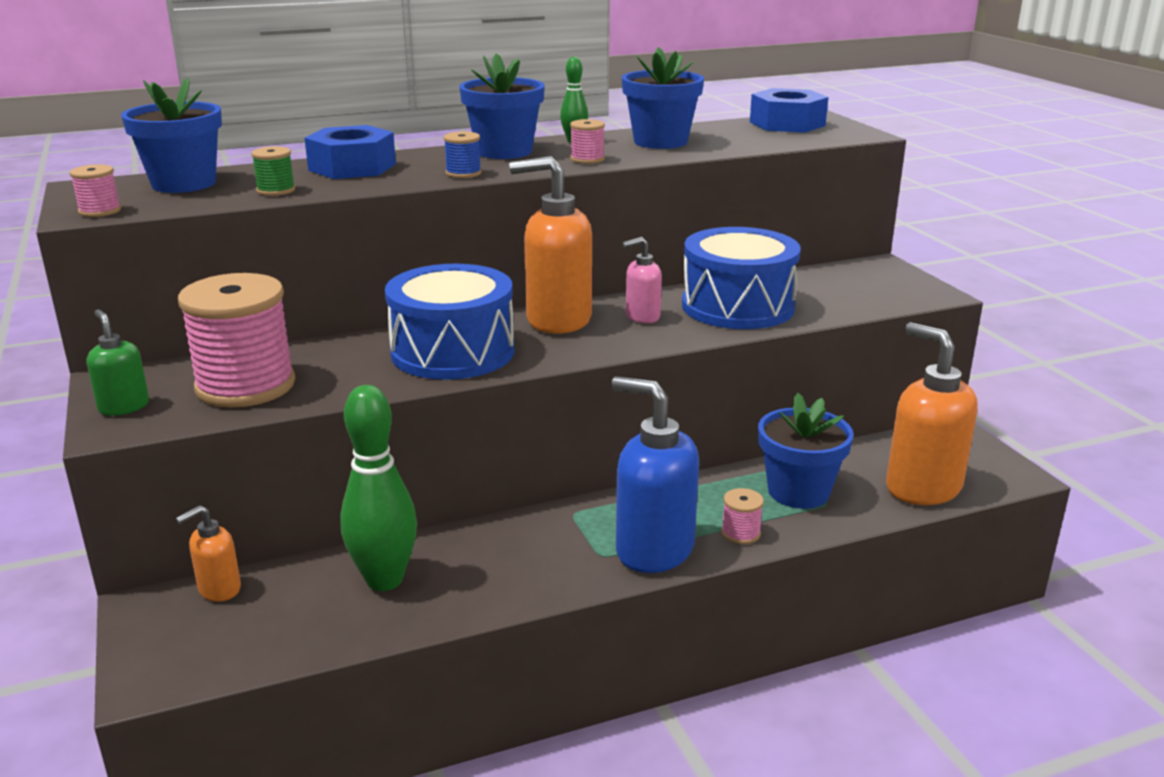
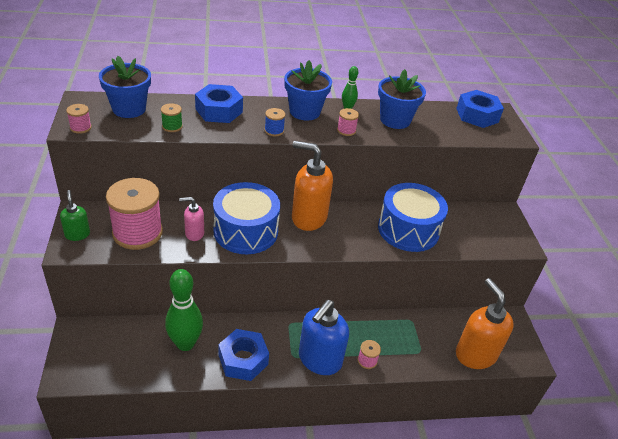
camera: 10 degrees right, 15 degrees up
(219, 589) = (109, 328): orange soap dispenser -> none
(509, 579) = (243, 360): none -> blue nut
(642, 317) = (353, 226): pink soap dispenser -> pink soap dispenser (194, 233)
(653, 550) = (319, 360): blue soap dispenser -> blue soap dispenser turned 105 degrees counterclockwise
(798, 492) = (409, 339): blue flower pot -> none

